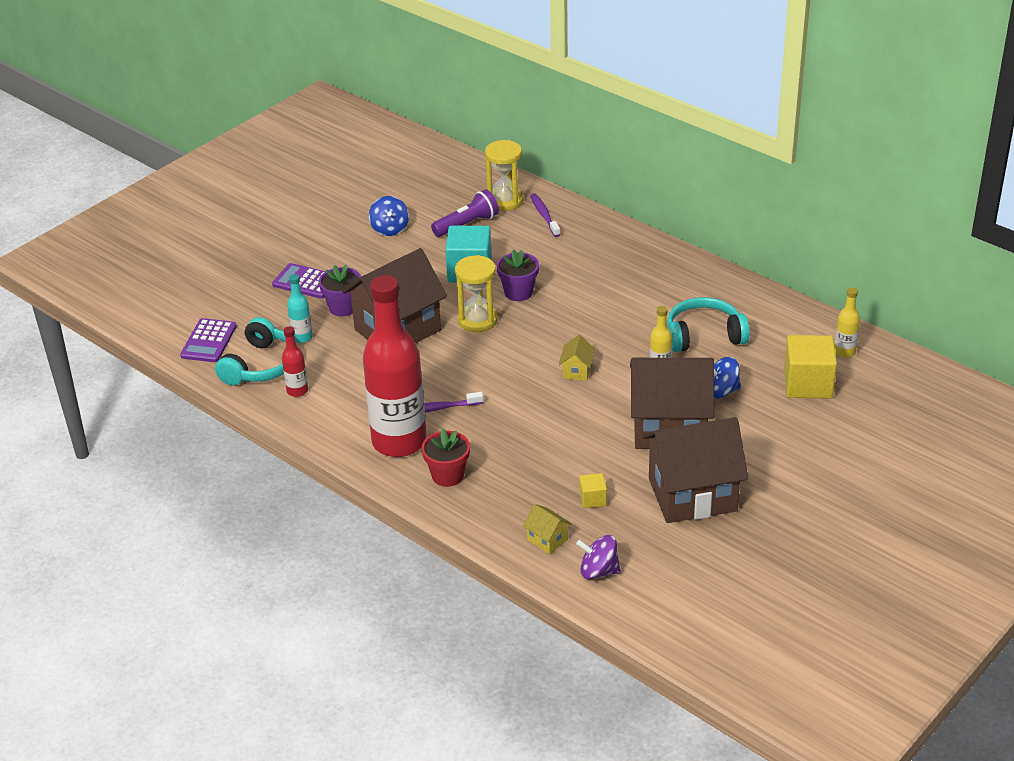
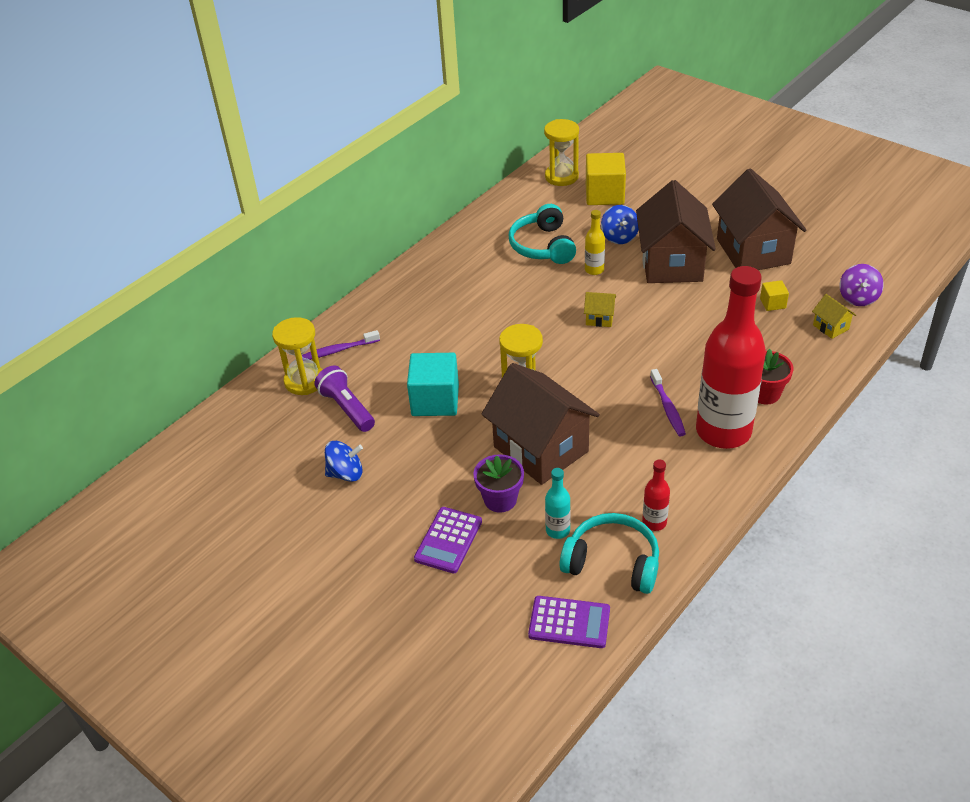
camera: 90 degrees left, 5 degrees up
(518, 292) = (475, 362): purple flower pot -> none
(547, 540) = (830, 327): yellow house -> yellow house turned 75 degrees counterclockwise
(844, 352) = (561, 177): yellow bottle -> yellow hourglass

